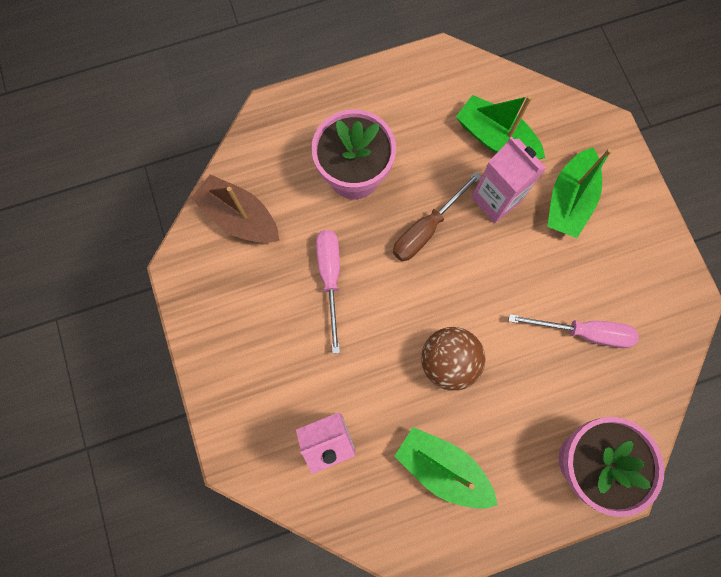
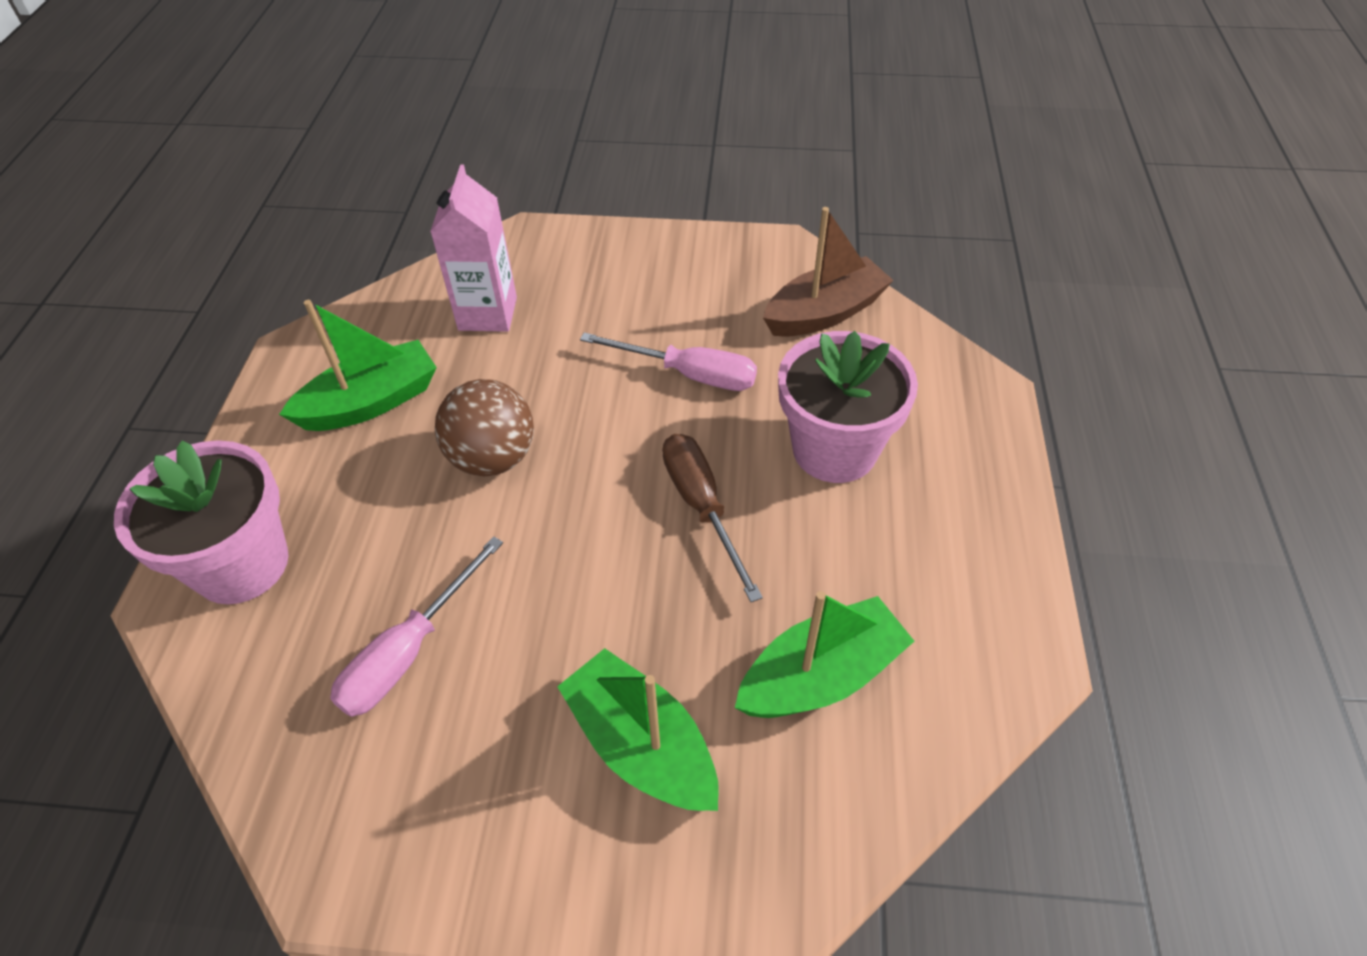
camera: 115 degrees right, 25 degrees down
(495, 200) = (702, 623): pink carton -> none

